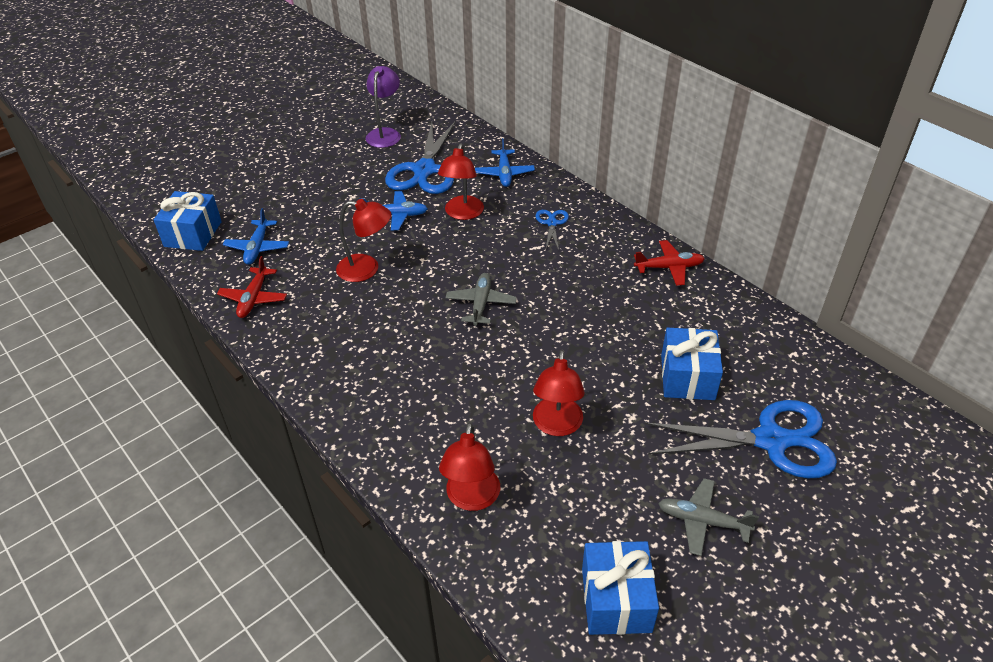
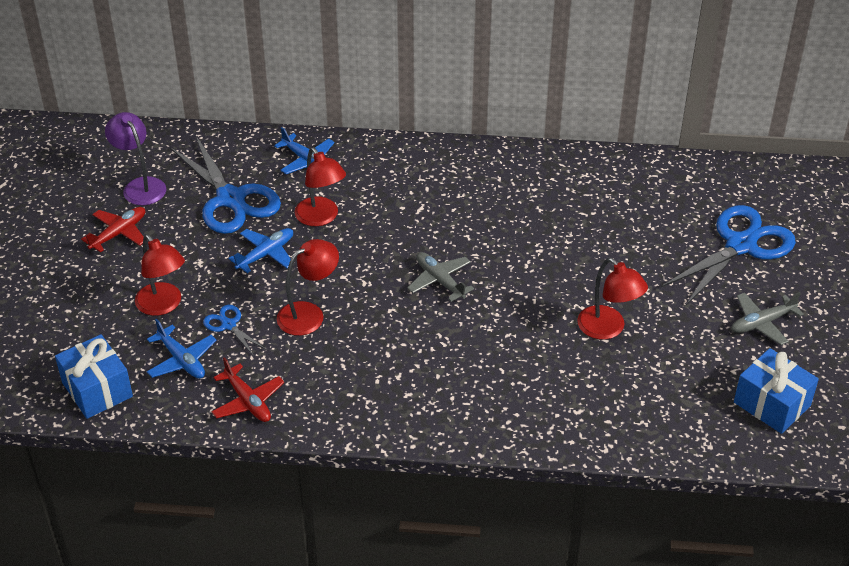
camera: 45 degrees left, 0 degrees up
(471, 499) = (618, 414): red lamp -> red lamp (163, 305)
(552, 223) = (405, 181): blue scissors -> blue scissors (228, 325)
(669, 267) = (537, 164): red plane -> red plane (119, 233)
(687, 377) = (646, 238): blue gift -> none

